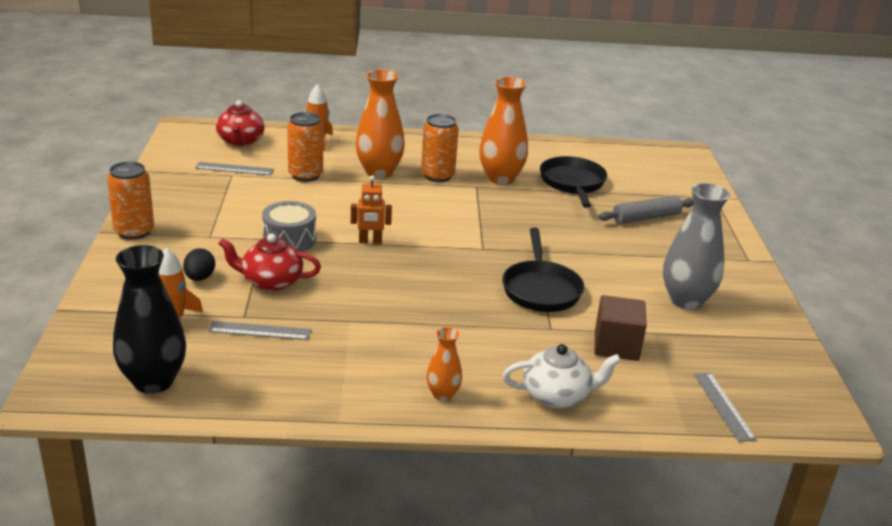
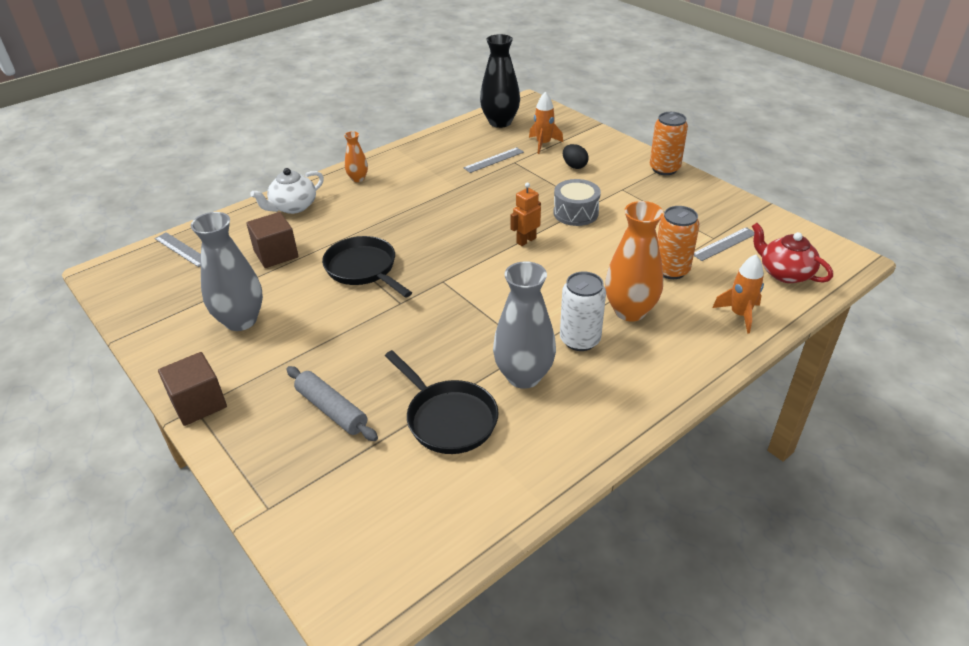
camera: 145 degrees right, 10 degrees up
(270, 281) = (535, 184): red teapot -> none
(437, 176) = (580, 340): orange can -> white can
(500, 178) = (523, 376): orange vase -> grey vase
(646, 217) = (332, 410): grey rolling pin -> grey rolling pin turned 75 degrees counterclockwise
(744, 261) = (198, 403): none -> brown cube

